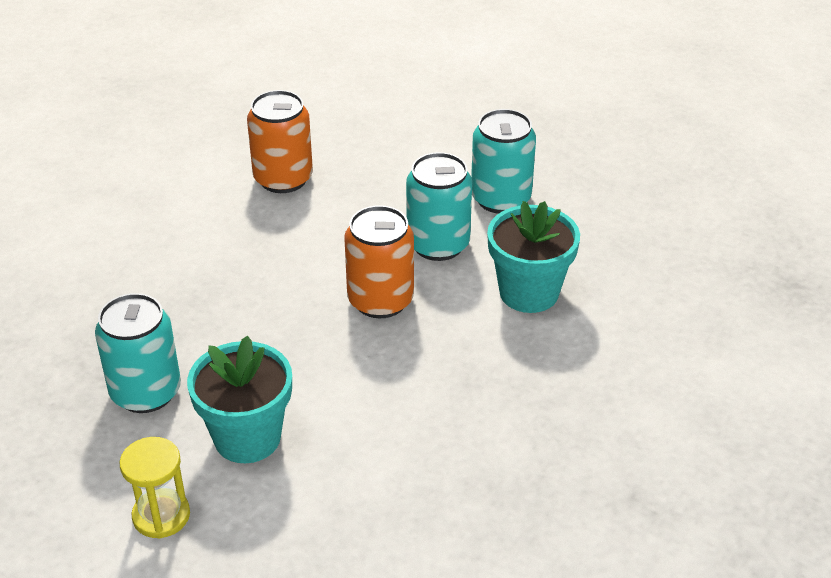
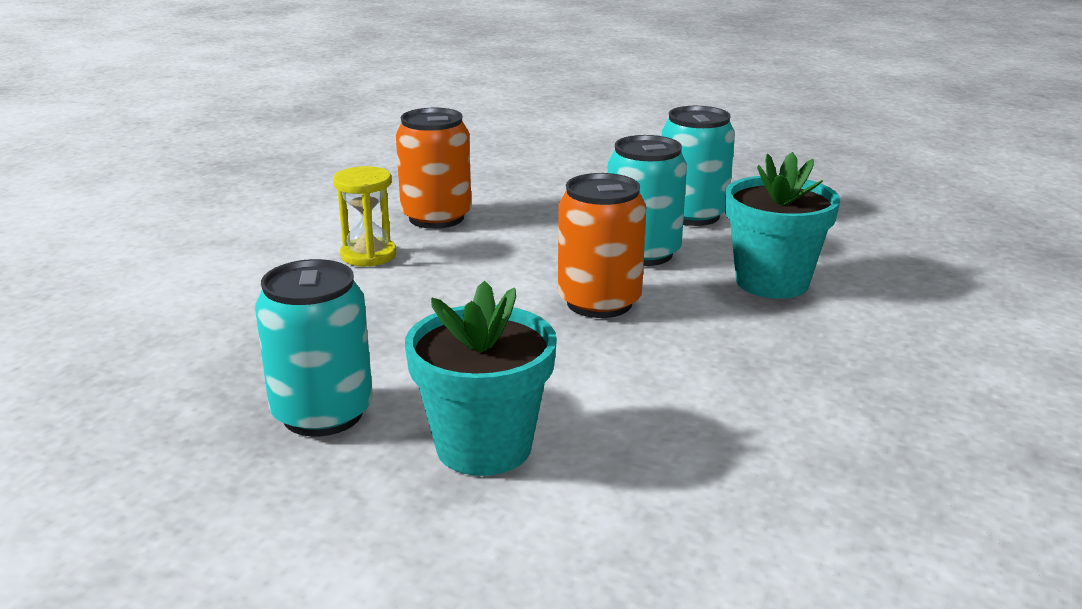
camera: 10 degrees left, 15 degrees down
(161, 515) = (386, 550): yellow hourglass -> yellow hourglass (368, 255)

